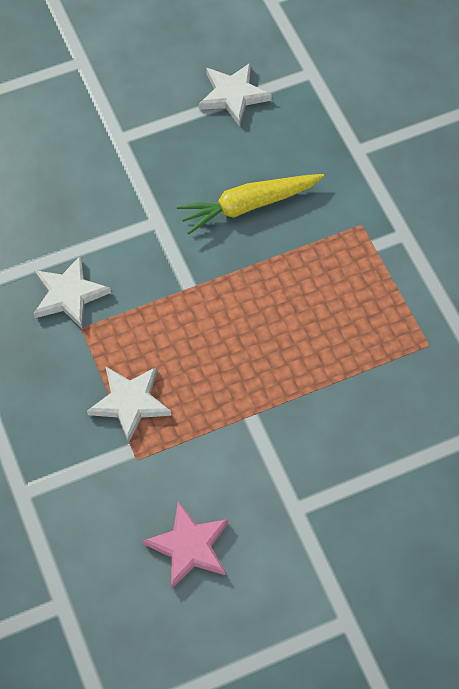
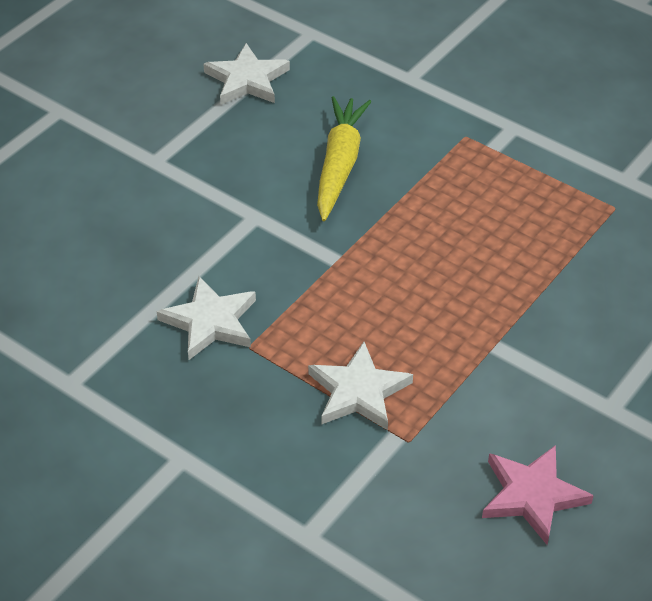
camera: 30 degrees left, 15 degrees down
(248, 205) = (339, 165): yellow carrot -> yellow carrot turned 150 degrees clockwise

